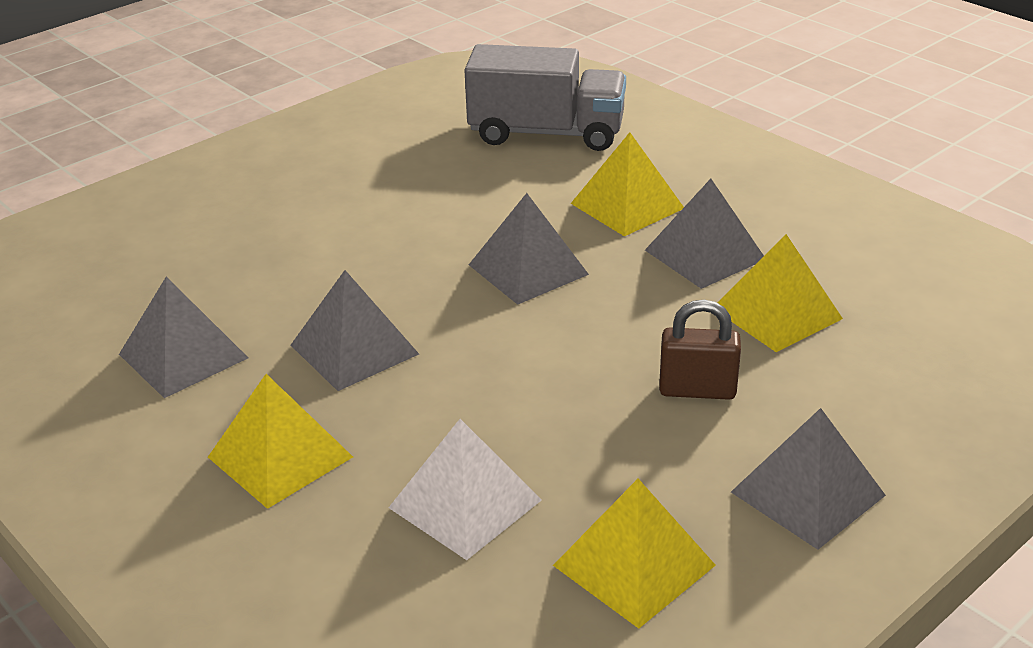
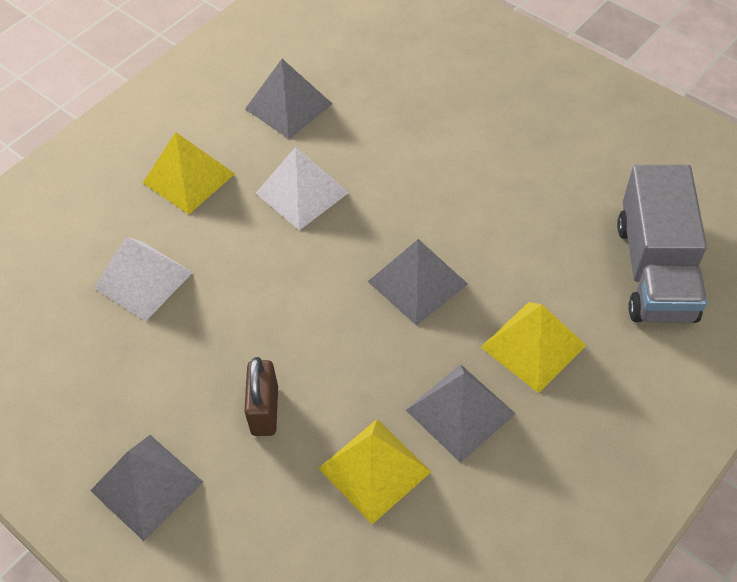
camera: 85 degrees right, 20 degrees up
(354, 349) = (302, 193): grey pyramid -> white pyramid
(634, 565) = (83, 378): yellow pyramid -> none

